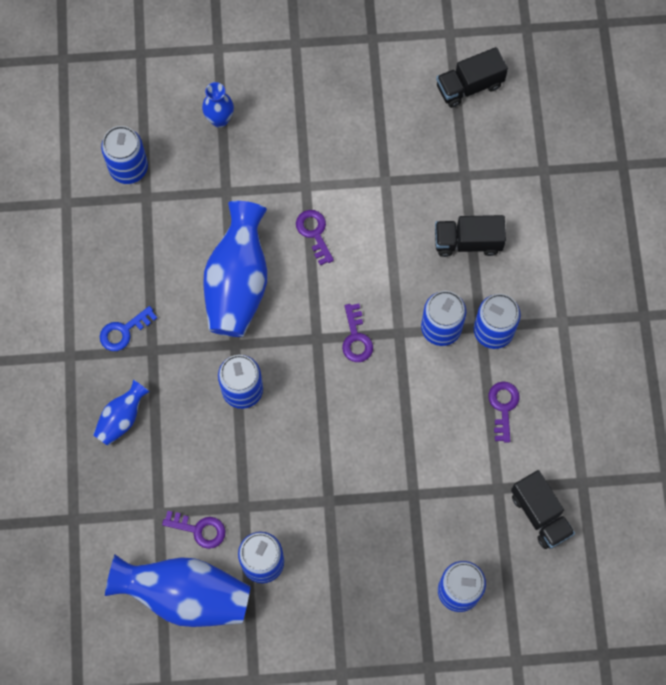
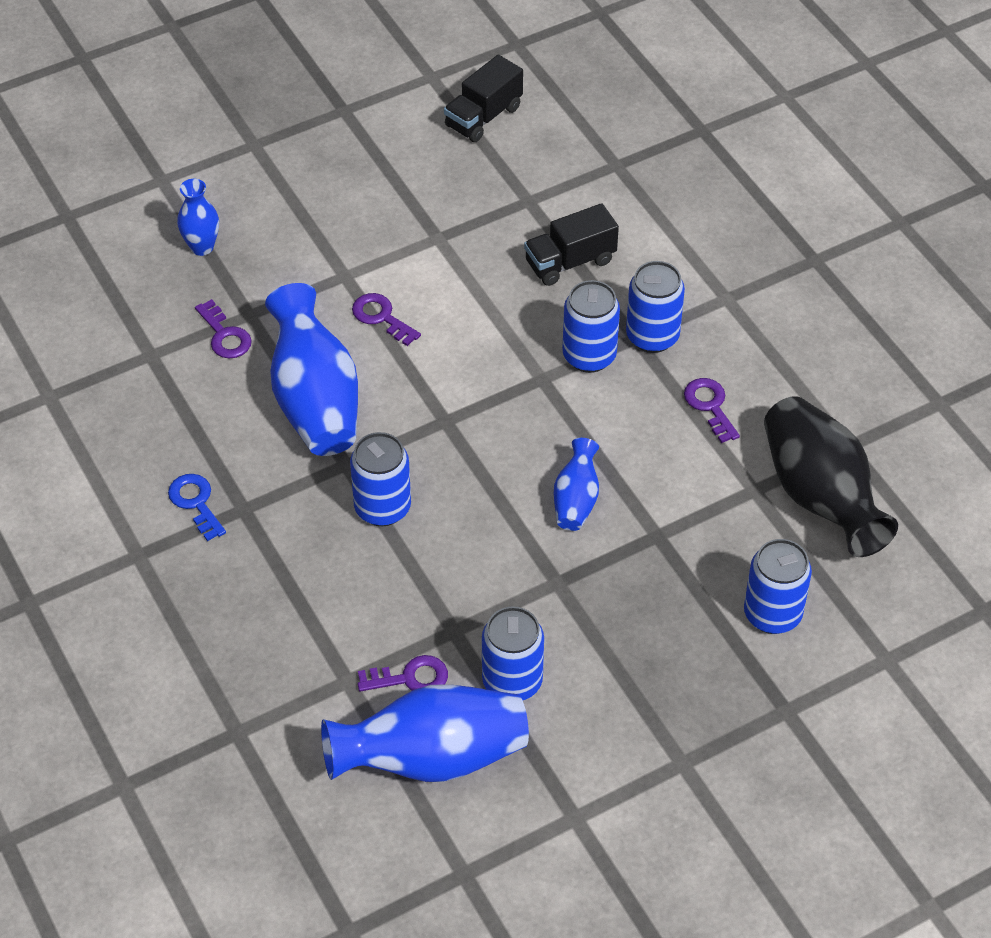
camera: 25 degrees left, 20 degrees down
(122, 418) = (243, 596): blue vase -> blue vase (576, 500)
(123, 331) = (195, 503): blue key -> blue key turned 120 degrees clockwise
(129, 168) = (112, 333): blue can -> none
(356, 338) = (493, 403): purple key -> purple key (225, 335)
(540, 514) = (820, 497): black truck -> black vase

